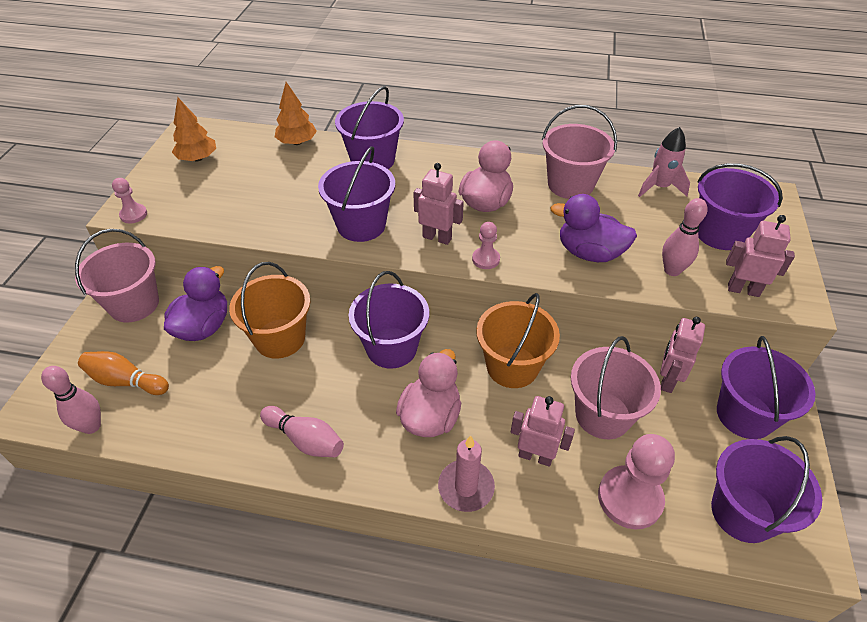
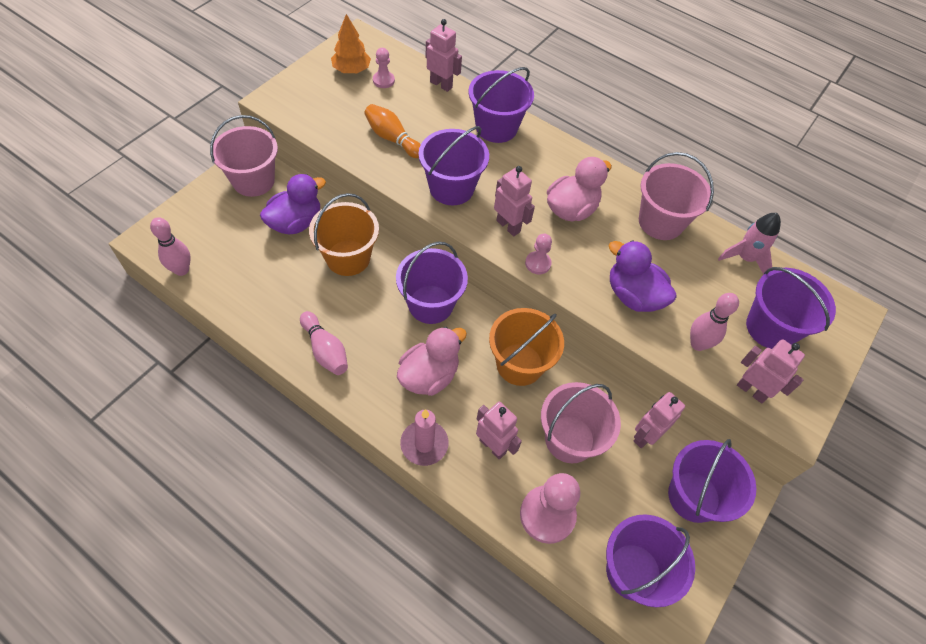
camera: 20 degrees right, 10 degrees up
(126, 381) = (220, 244): orange bowling pin -> orange bowling pin (392, 139)
(133, 214) = (277, 106): pink pawn -> pink pawn (383, 80)
(297, 142) = (441, 84): orange tree -> pink robot

